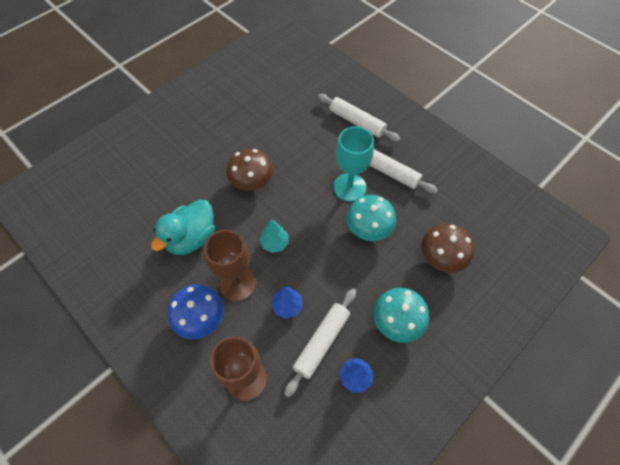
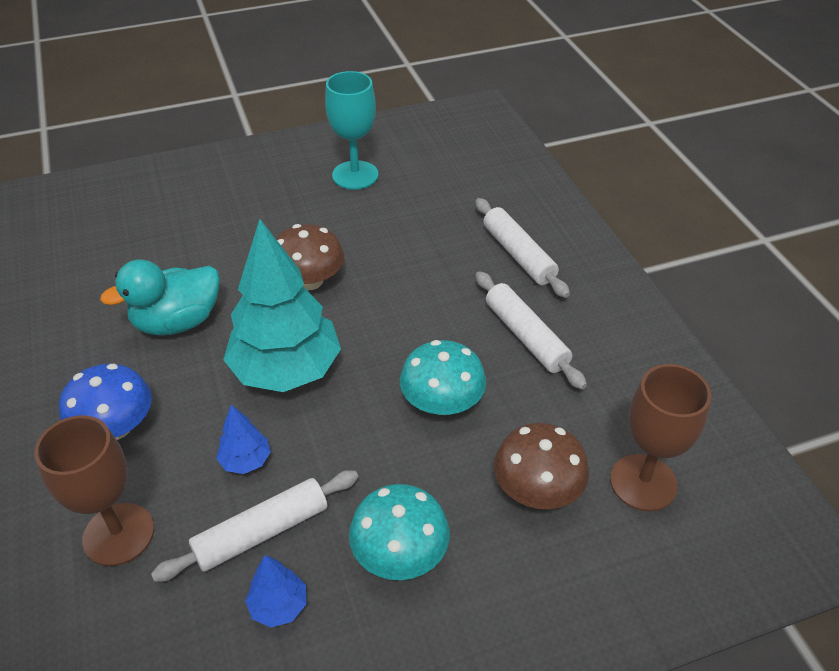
camera: 25 degrees right, 15 degrees down
(237, 283) = (197, 402): brown goblet -> brown goblet (643, 482)
(275, 243) = (286, 370): turquoise tree -> turquoise tree, size x2.34
(349, 187) = (449, 336): turquoise goblet -> turquoise goblet (355, 175)

